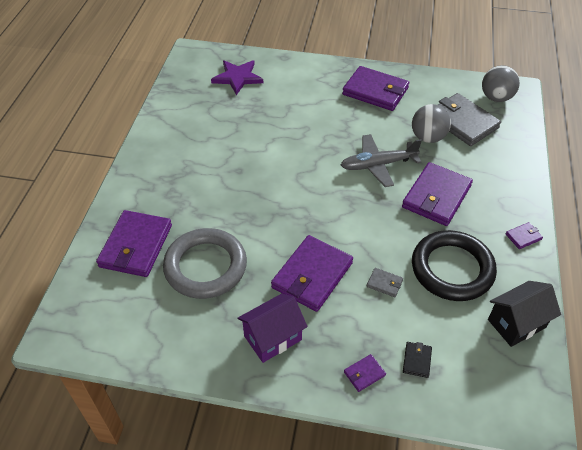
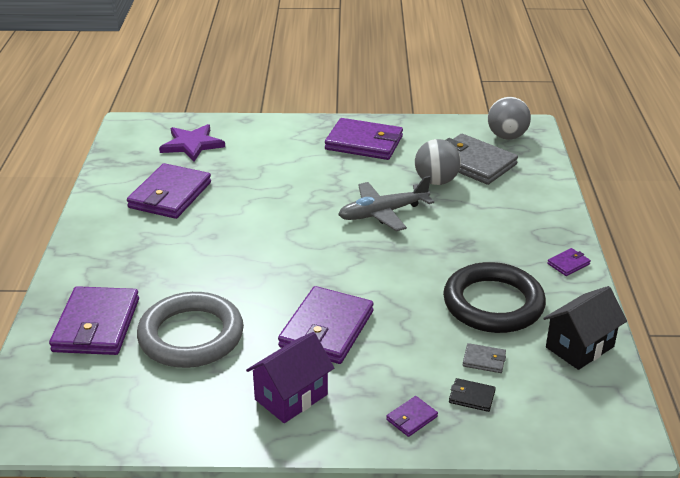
camera: 10 degrees left, 15 degrees down
(384, 283) = (416, 327): grey wallet -> grey wallet (484, 360)
(417, 360) = (471, 397): black wallet -> black wallet turned 75 degrees counterclockwise
(436, 197) = (459, 236): purple wallet -> purple wallet (170, 195)

